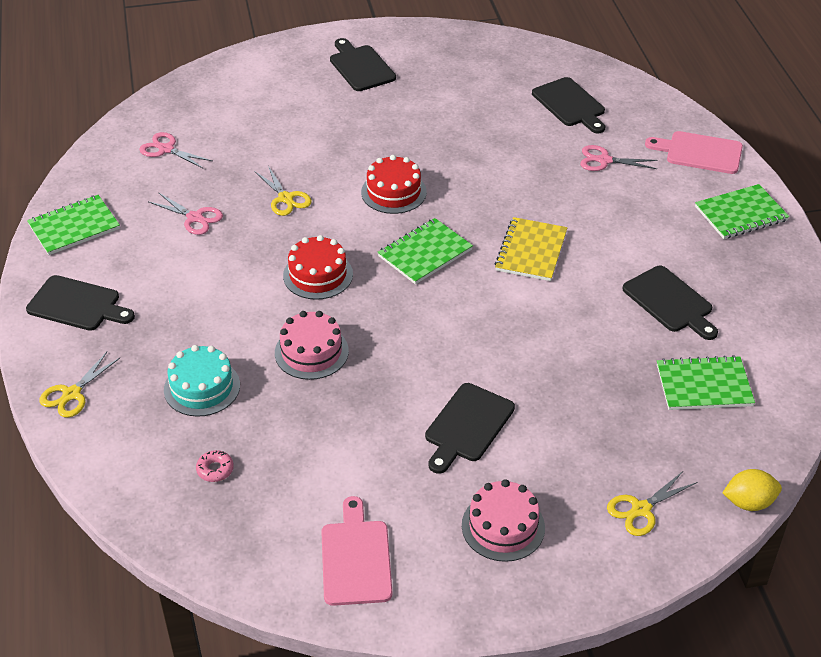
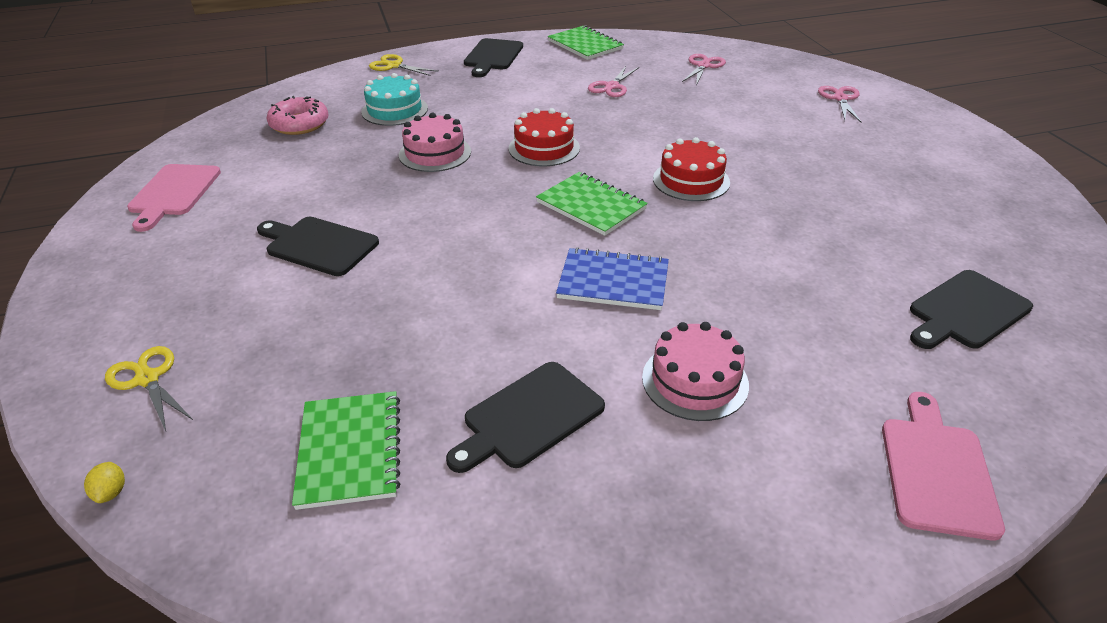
camera: 85 degrees right, 5 degrees down
(215, 469) = (299, 124): pink donut -> pink donut, size x1.88
(285, 198) = (655, 123): yellow scissors -> none
(356, 558) = (173, 193): pink cutting board -> pink cutting board turned 105 degrees clockwise
(360, 67) = (915, 146): black cutting board -> none
(503, 526) = (171, 273): pink cake -> pink cake (695, 381)
(531, 251) = (613, 282): yellow notebook -> blue notebook
(604, 160) = (844, 348): pink scissors -> pink scissors (840, 98)
(740, 214) = (779, 525): green notebook -> none
(748, 502) = (111, 492): yellow lemon -> yellow lemon, size x0.56

